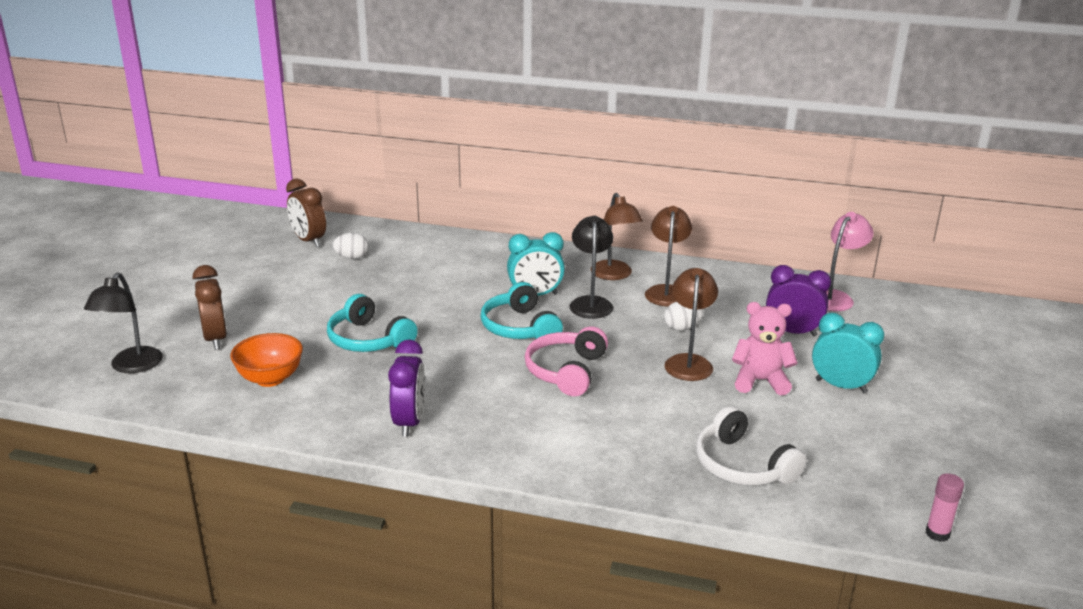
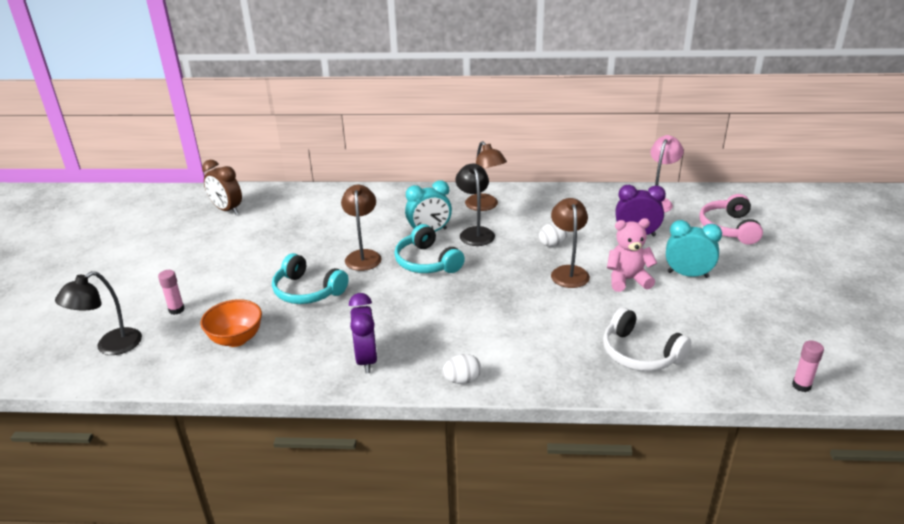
camera: 10 degrees left, 5 degrees up
(132, 366) = (110, 346): black lamp -> black lamp turned 45 degrees clockwise
(215, 339) = (176, 310): brown clock -> pink glue stick
(352, 257) = (268, 220): white egg -> white egg (462, 380)
(566, 371) = (477, 294): pink headphones -> pink headphones (729, 228)
(666, 291) = (530, 214): brown lamp -> brown lamp (363, 256)

